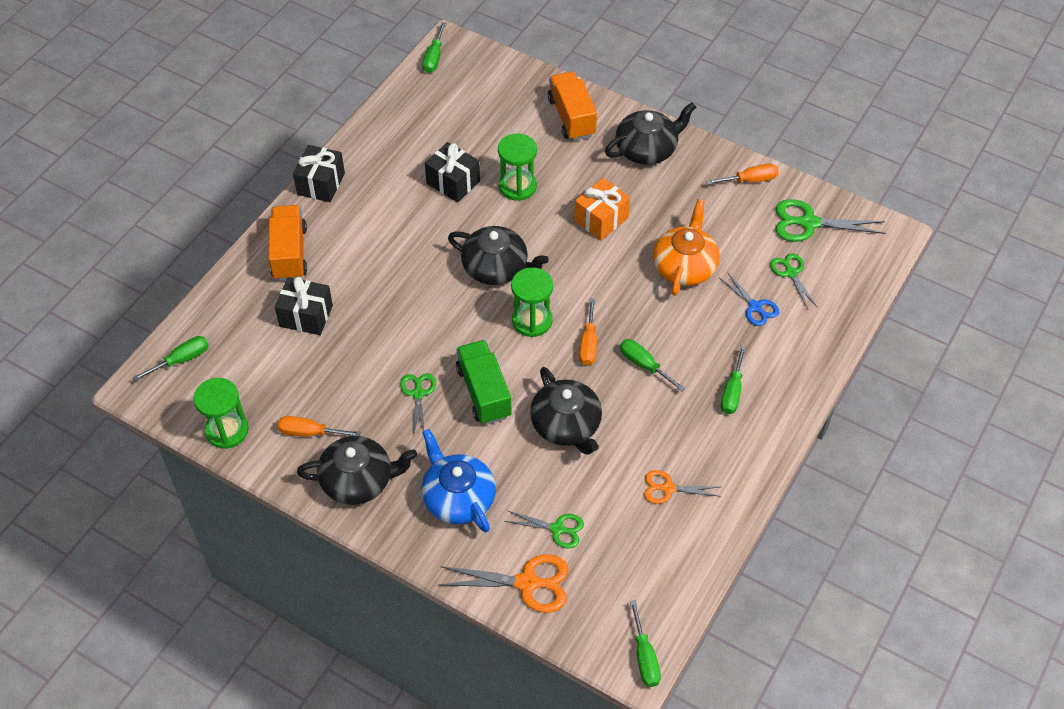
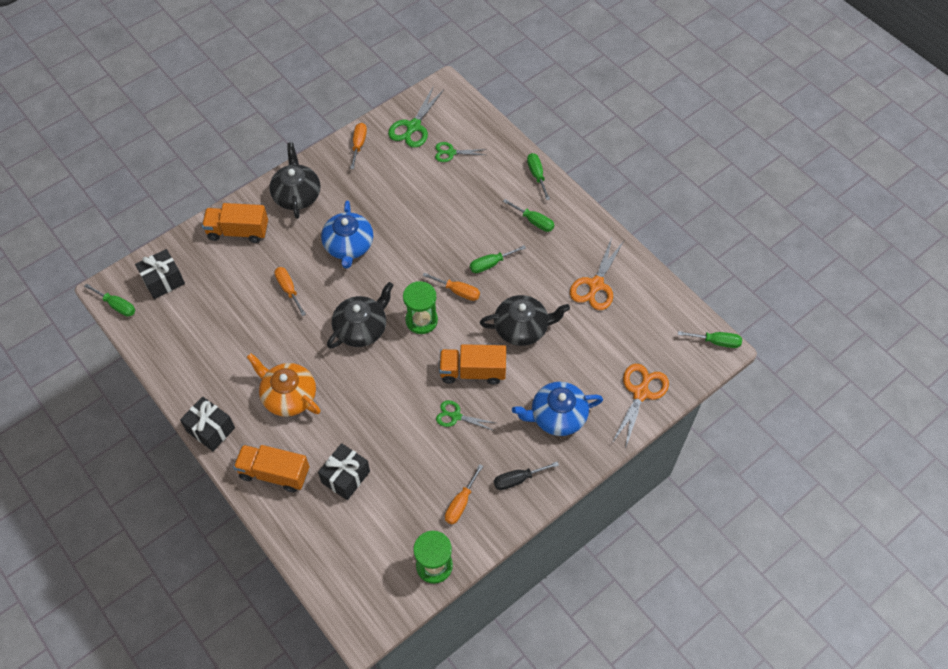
camera: 70 degrees left, 5 degrees up
(181, 360) = (347, 586): green screwdriver -> green screwdriver (537, 175)
(358, 480) = (517, 479): black teapot -> black screwdriver
(453, 182) = (261, 332): black gift -> black gift (163, 281)
(484, 392) = (472, 371): green truck -> orange truck
(517, 186) = (288, 289): green hourglass -> orange screwdriver
(557, 529) = (604, 361): green scissors -> none
(601, 219) = (348, 246): orange gift -> blue teapot
(668, 488) = (596, 285): orange scissors -> orange scissors, size x1.60
(684, 266) = (416, 210): orange teapot -> orange teapot (288, 396)
(755, 307) = (470, 183): blue scissors -> none

